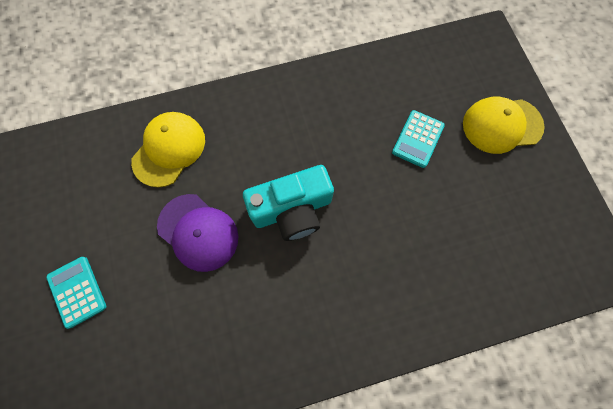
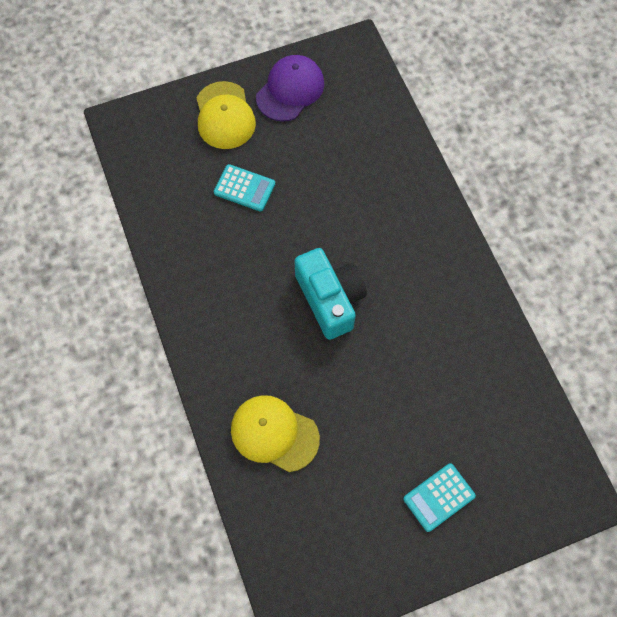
camera: 95 degrees left, 5 degrees down
(198, 232) = (363, 386): purple cap -> purple cap (290, 90)

